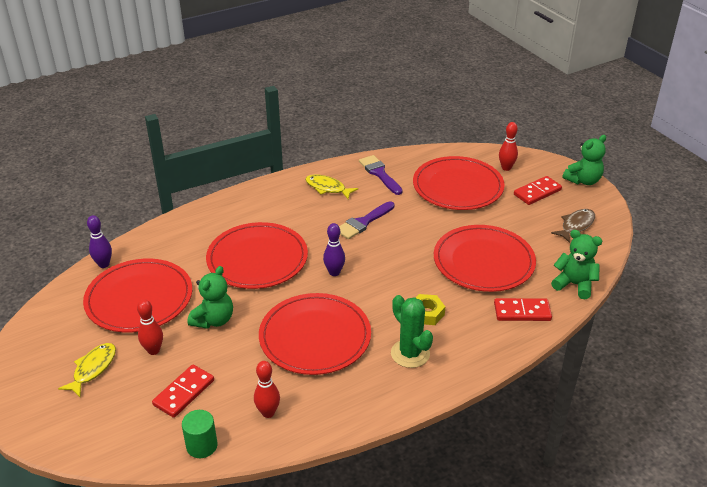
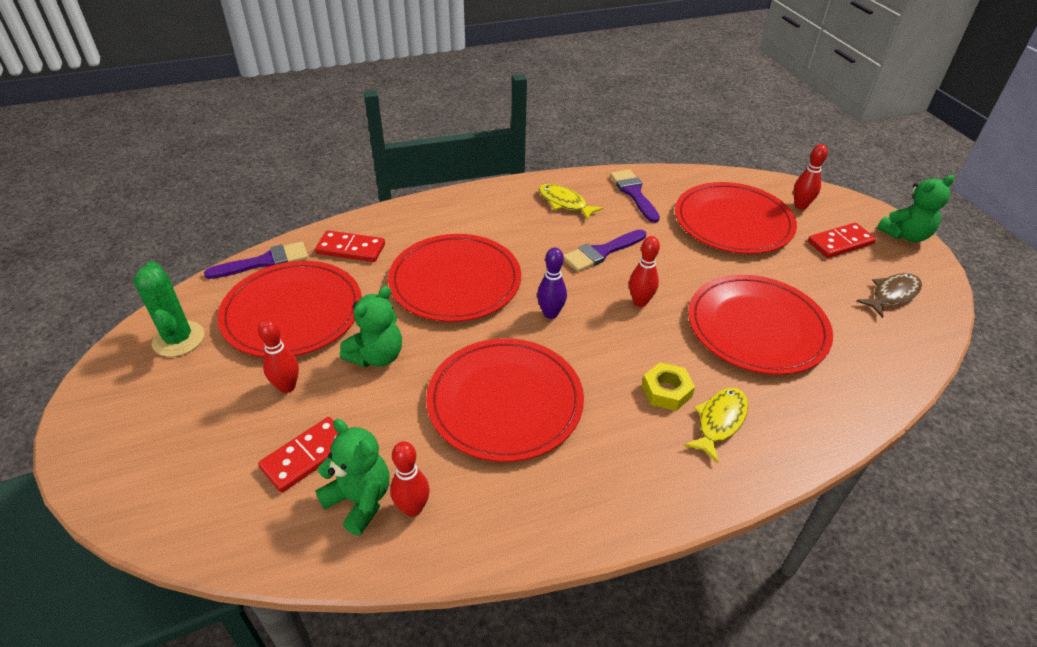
camera: 10 degrees right, 5 degrees up
(93, 369) = (202, 400): yellow fish -> yellow fish (719, 421)
(104, 264) = (265, 262): purple bowling pin -> purple brush
(202, 446) = (306, 545): green cylinder -> none
(398, 255) = (640, 302): none -> red bowling pin
(410, 353) = (633, 449): green cactus -> green cactus (178, 339)
(522, 312) = (805, 410): red domino -> red domino (351, 249)
(574, 284) = (886, 380): green teddy bear -> green teddy bear (359, 500)

